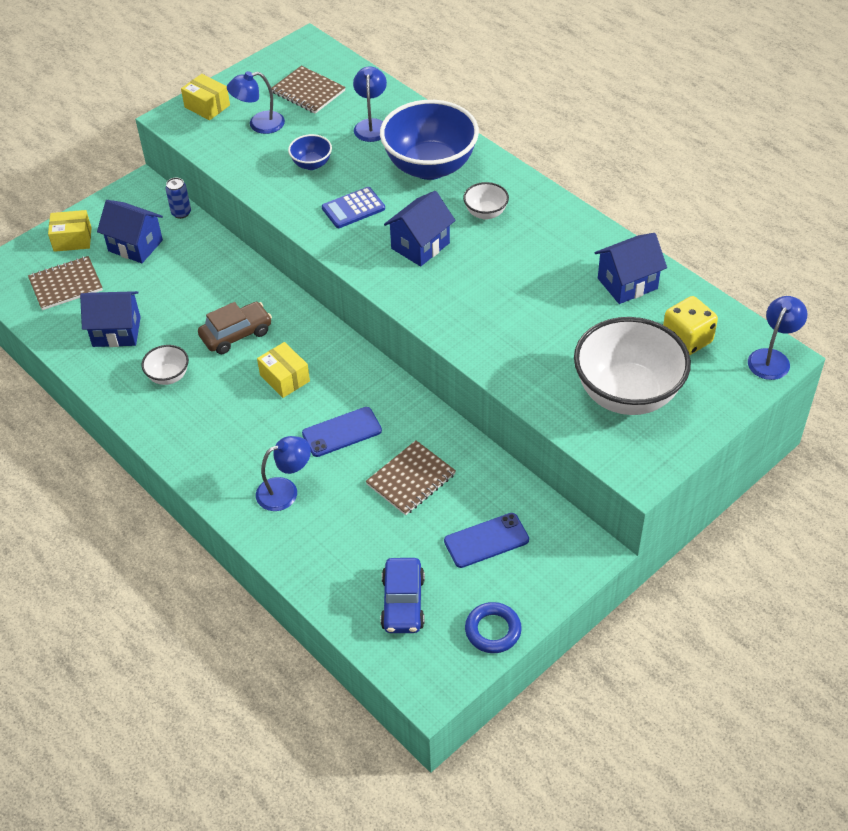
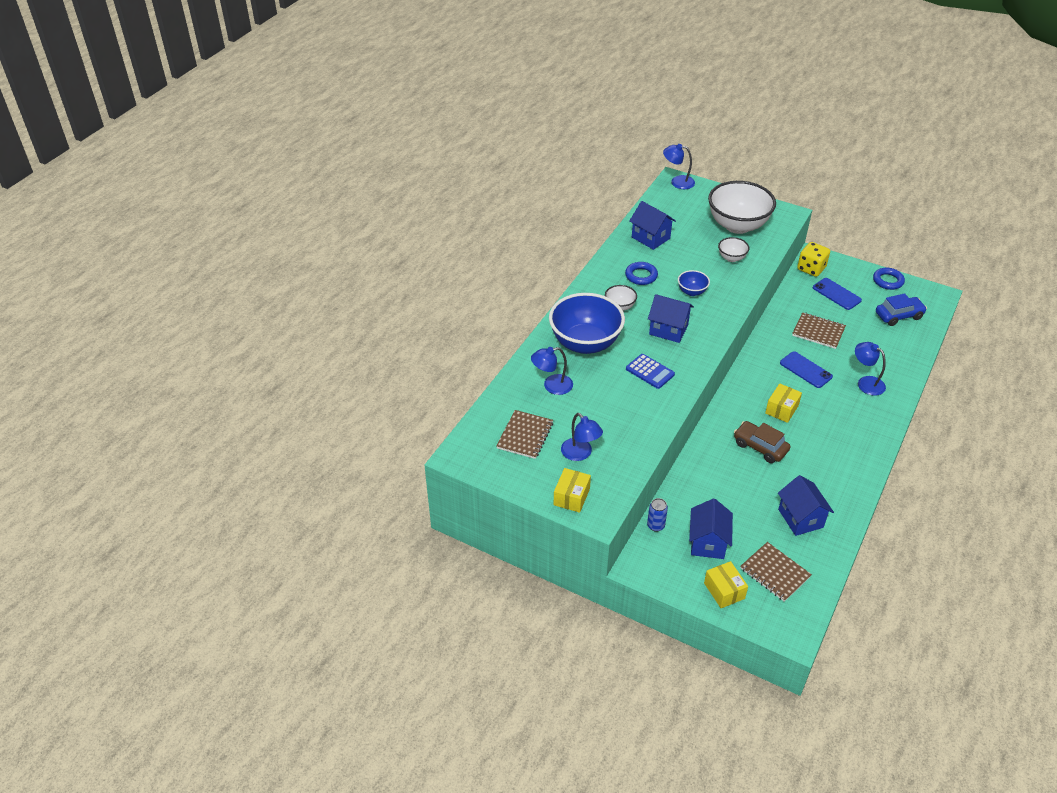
camera: 110 degrees left, 5 degrees down
(168, 376) = (820, 471): white bowl -> white bowl (731, 258)
(311, 164) = (613, 407): blue bowl -> blue bowl (692, 292)
(542, 250) = (641, 276): none -> blue ring
(686, 340) = (682, 211): yellow dice -> yellow dice (811, 269)

